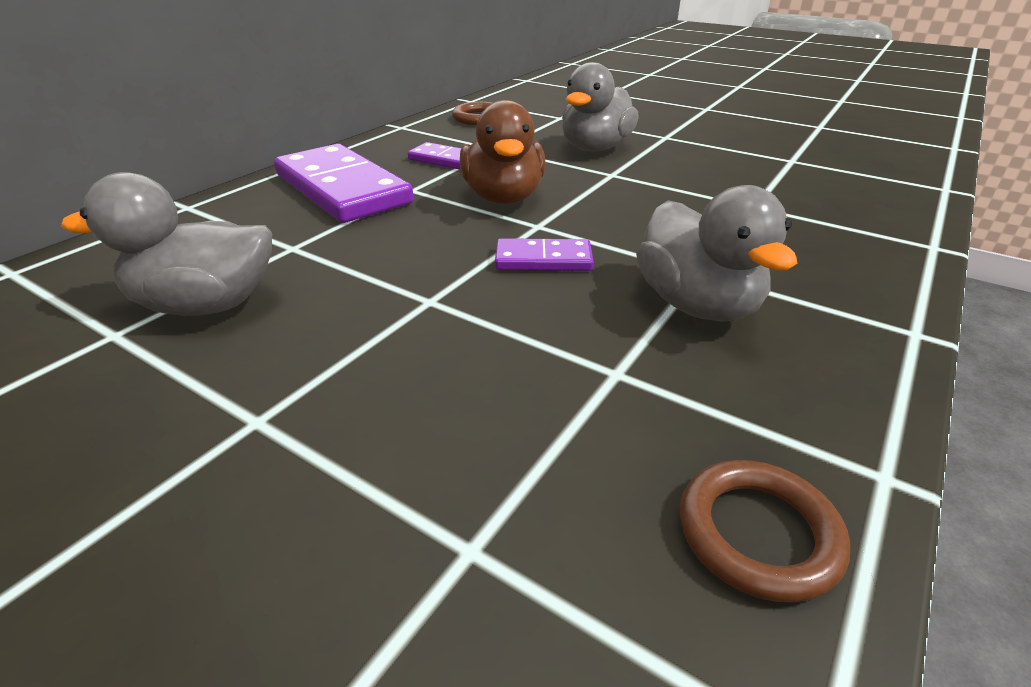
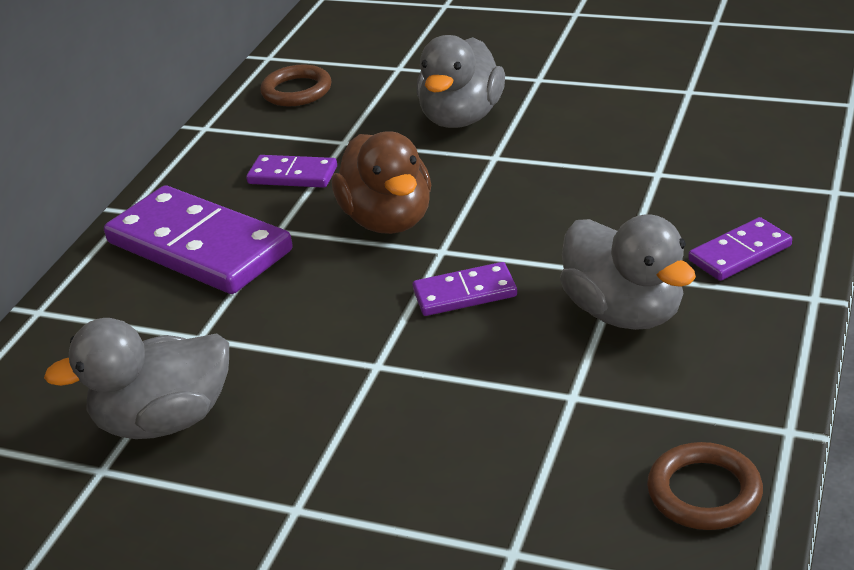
camera: 10 degrees left, 0 degrees up
(830, 278) = (739, 253): none -> purple domino

